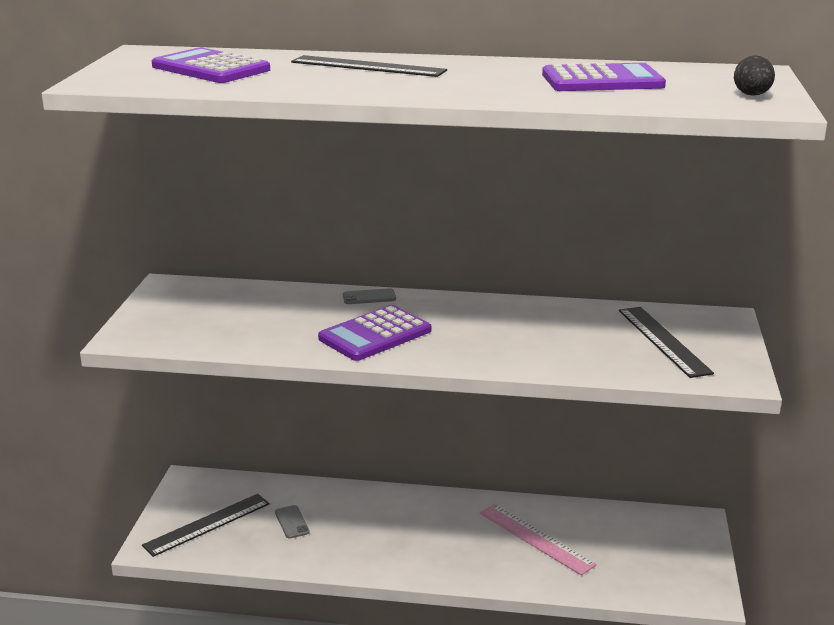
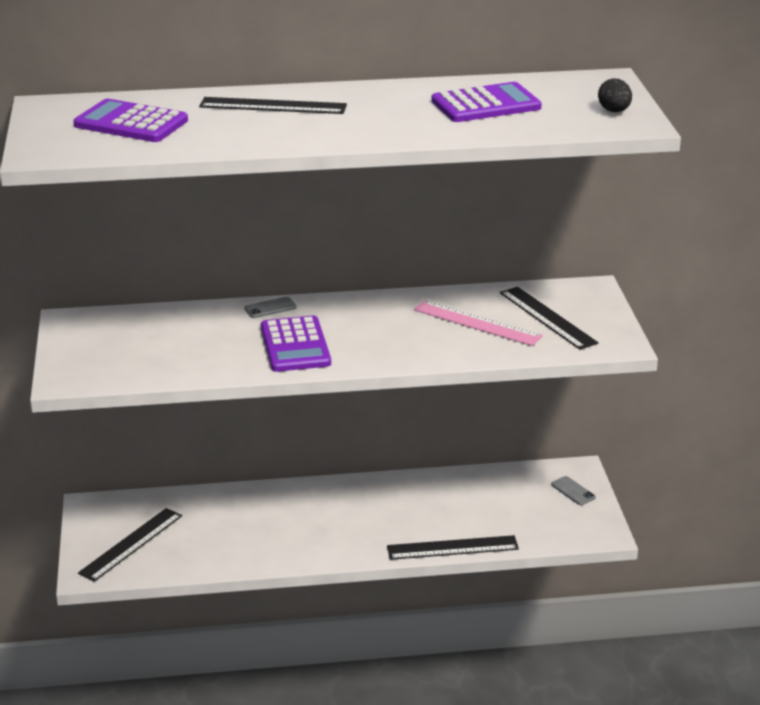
camera: 15 degrees left, 5 degrees up
(292, 522) = (211, 529): grey phone -> grey phone (573, 491)
(375, 335) = (295, 345): purple calculator -> purple calculator turned 45 degrees counterclockwise
(533, 584) = (452, 548): none -> black ruler
(535, 538) = (441, 508): pink ruler -> pink ruler (477, 323)

